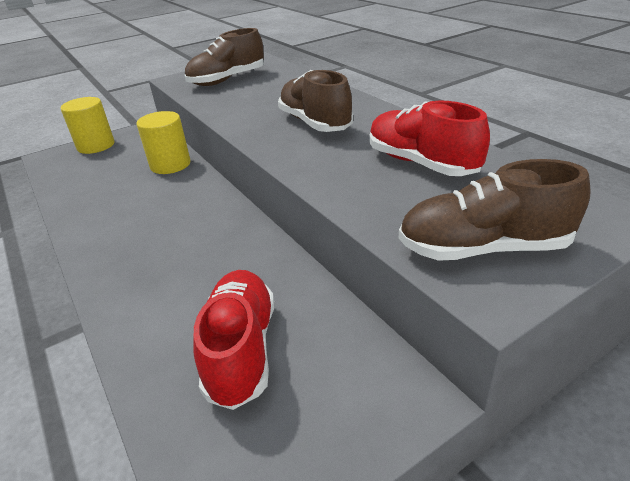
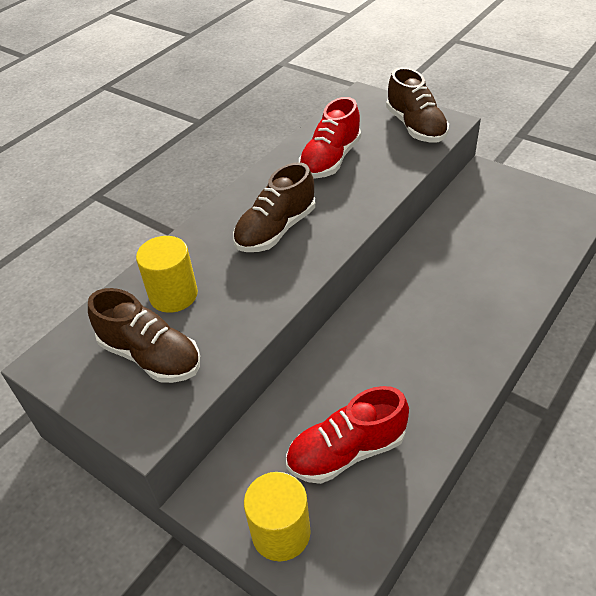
camera: 110 degrees left, 10 degrees up
(170, 164) = (307, 396): yellow cylinder -> yellow cylinder (173, 295)
(241, 349) = (503, 235): red shoe -> red shoe (346, 451)

